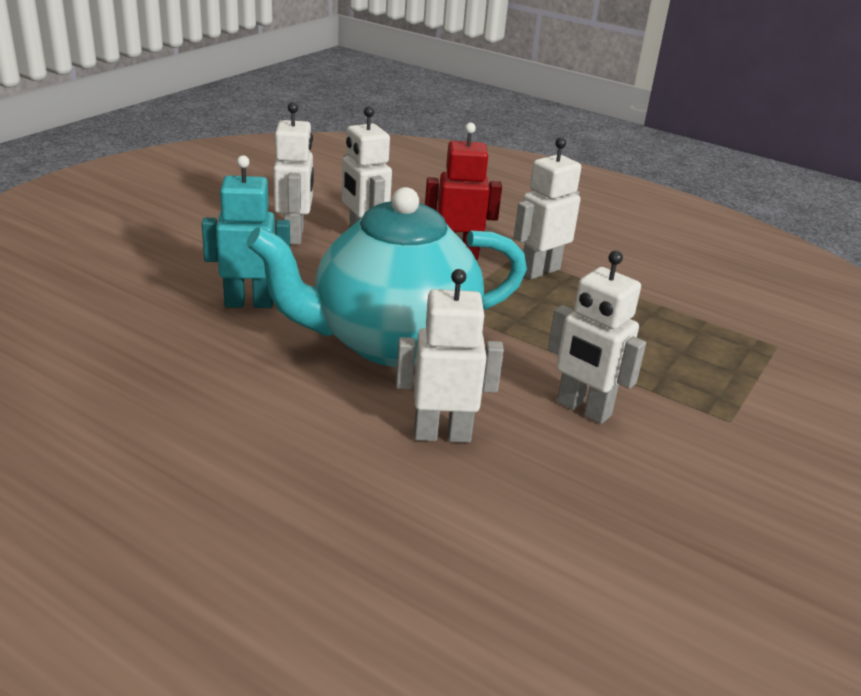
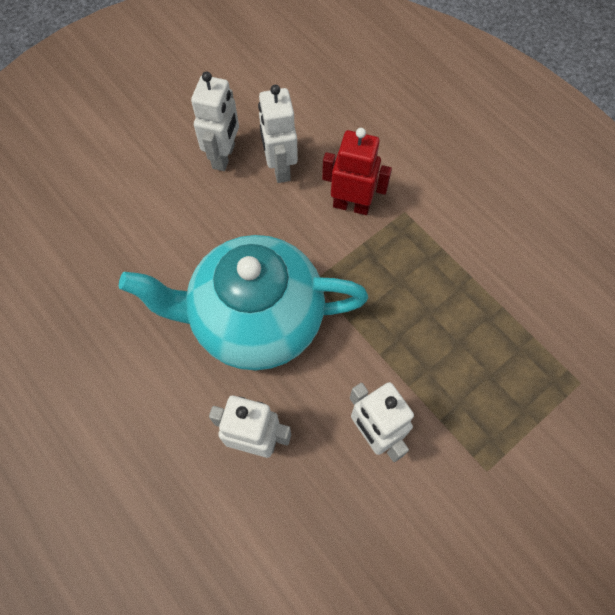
camera: 20 degrees right, 35 degrees up
(249, 303) = (162, 250): turquoise robot -> none
(539, 271) = (415, 240): white robot -> none

